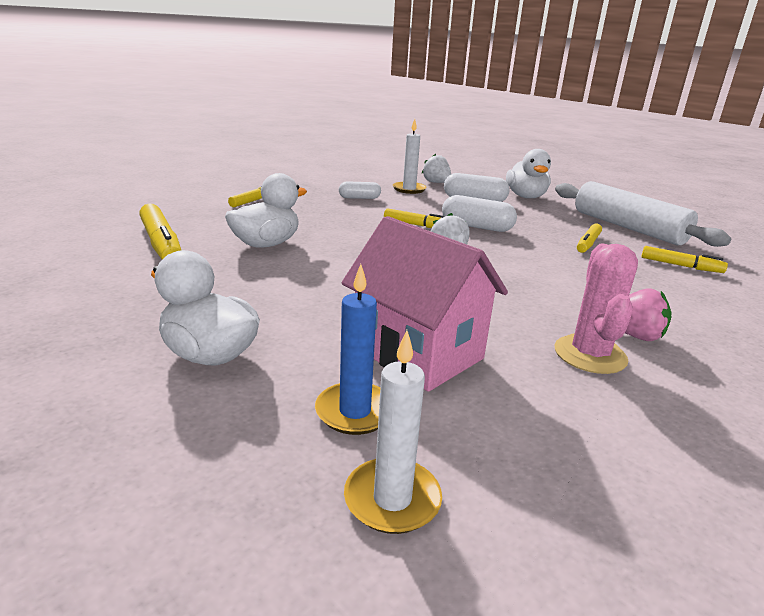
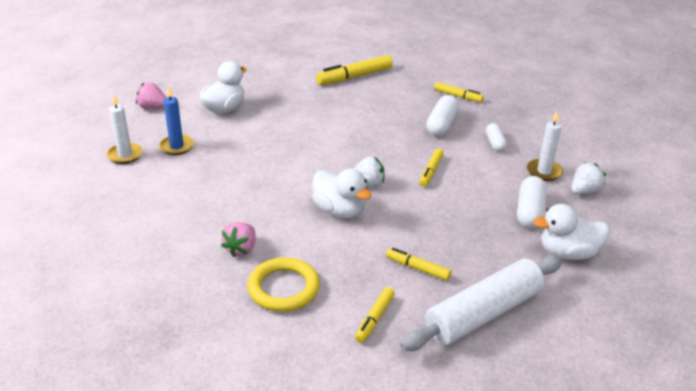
camera: 90 degrees right, 10 degrees up
(146, 467) = (152, 107): none -> pink strawberry
(266, 244) = (364, 110): white duck -> white duck (339, 210)
(418, 353) = (223, 164): pink house -> none
(476, 227) = (440, 204): white capsule -> white capsule (442, 125)
(590, 354) = (218, 224): pink cactus -> none
(683, 308) = (283, 288): none -> yellow ring

